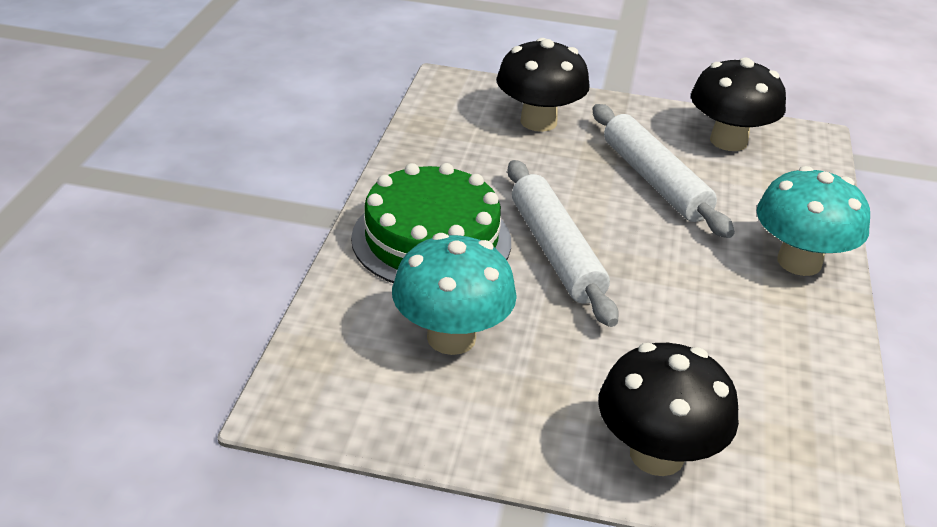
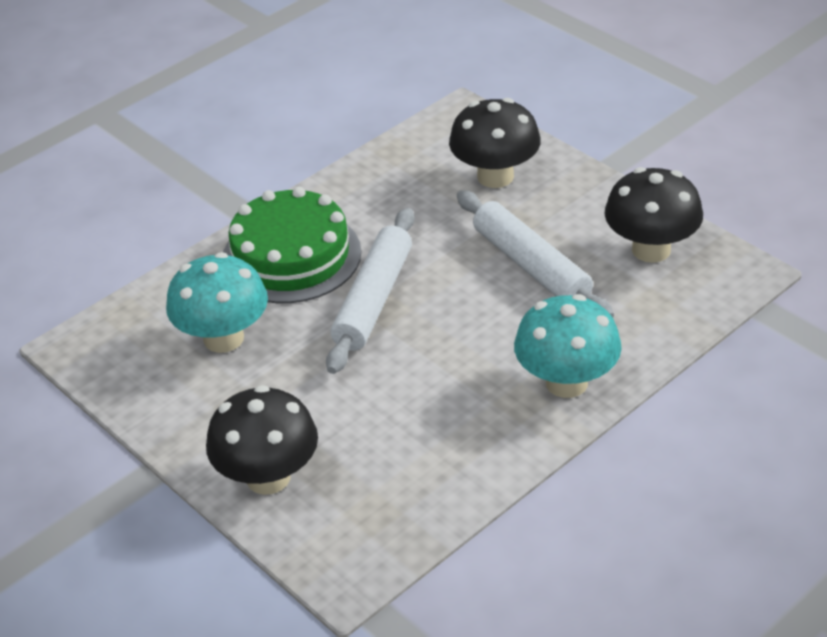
camera: 40 degrees right, 5 degrees up
(655, 181) = (531, 266): white rolling pin -> white rolling pin turned 45 degrees counterclockwise

